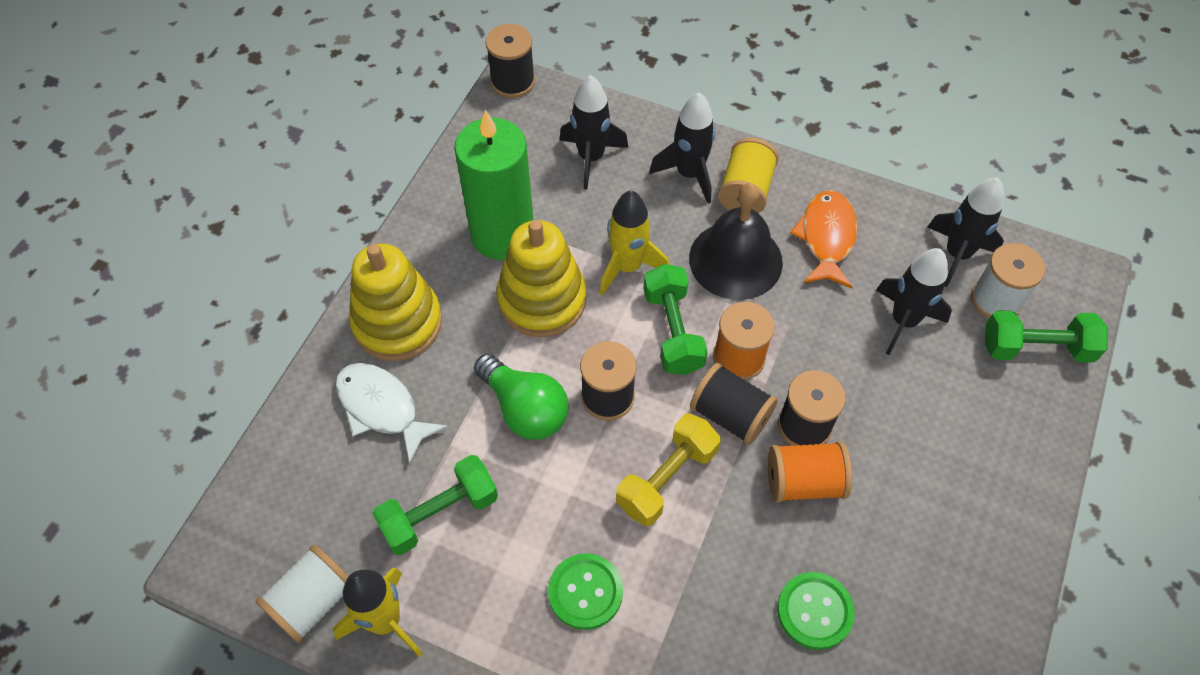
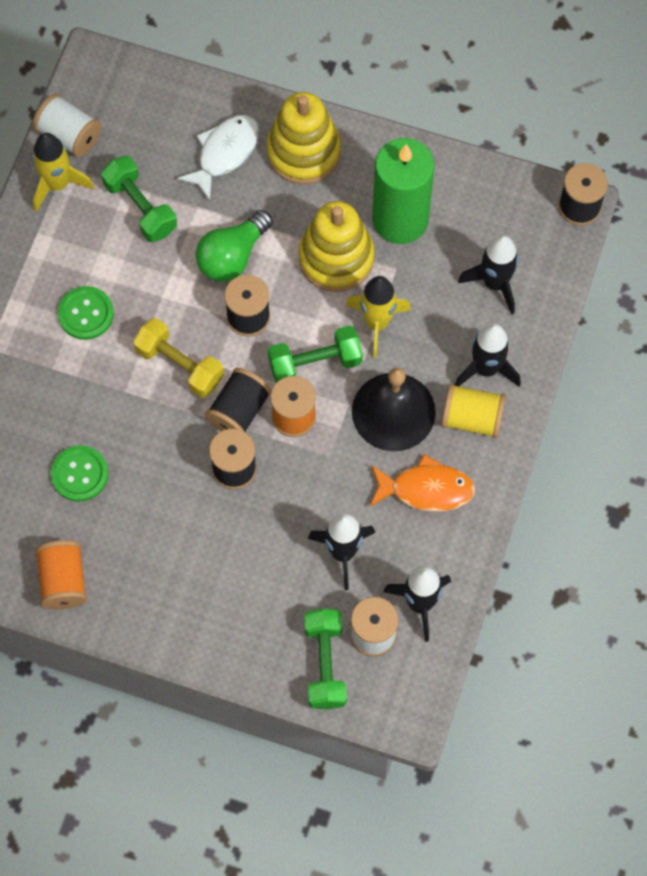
camera: 85 degrees right, 10 degrees up
(803, 482) = (184, 467): orange spool -> orange spool (63, 581)

